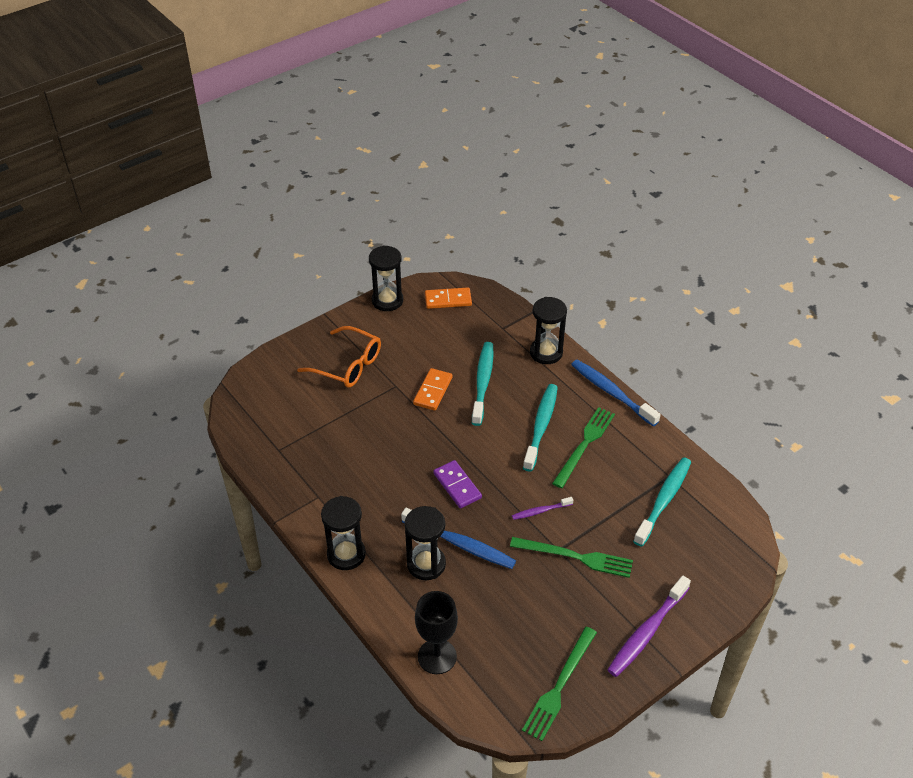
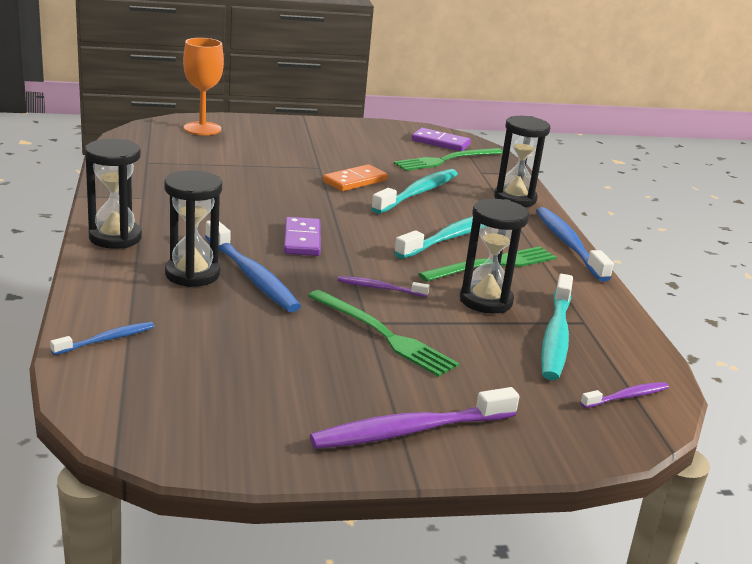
camera: 25 degrees right, 20 degrees down
(273, 379) = (202, 129): none -> orange goblet
(348, 365) = (286, 143): orange glasses -> none
(387, 300) = (376, 126): black hourglass -> black hourglass (486, 300)
(437, 656) = (106, 340): black goblet -> blue toothbrush
(448, 300) = (440, 142): orange domino -> purple domino
(559, 686) = (227, 426): green fork -> green fork (446, 160)
(663, 500) = (556, 336): turquoise toothbrush -> turquoise toothbrush turned 135 degrees clockwise
(729, 536) = (626, 397): none -> purple toothbrush

